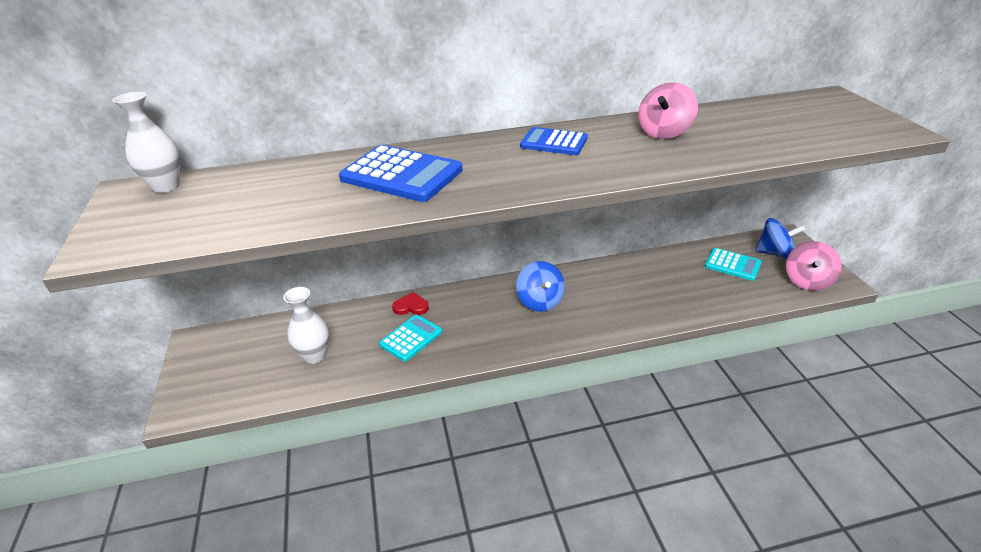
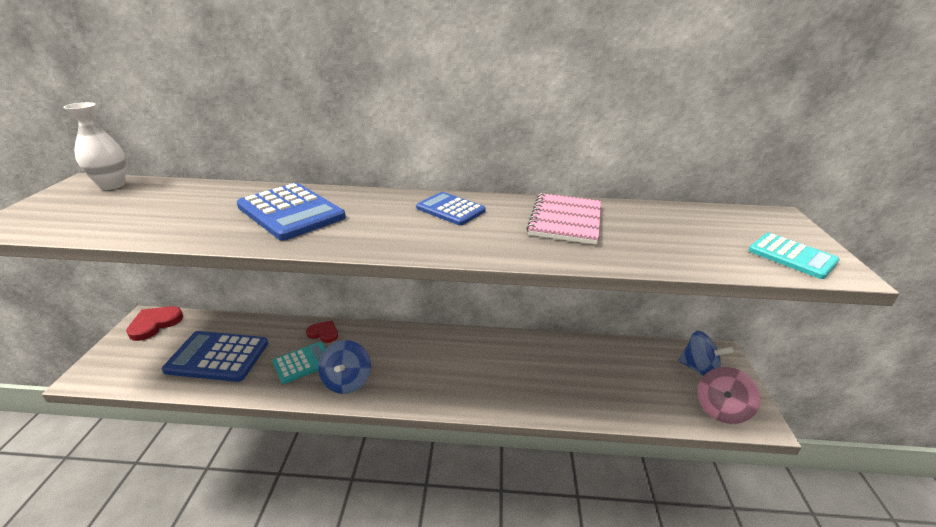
camera: 15 degrees right, 5 degrees down
(213, 343) = (155, 324): none -> red heart
(315, 356) = (218, 357): white vase -> blue calculator
(540, 301) = (436, 358): blue spinning top -> blue spinning top (347, 381)
(664, 132) = (565, 220): pink spinning top -> pink notebook
(732, 265) = (646, 370): turquoise calculator -> turquoise calculator (792, 256)

